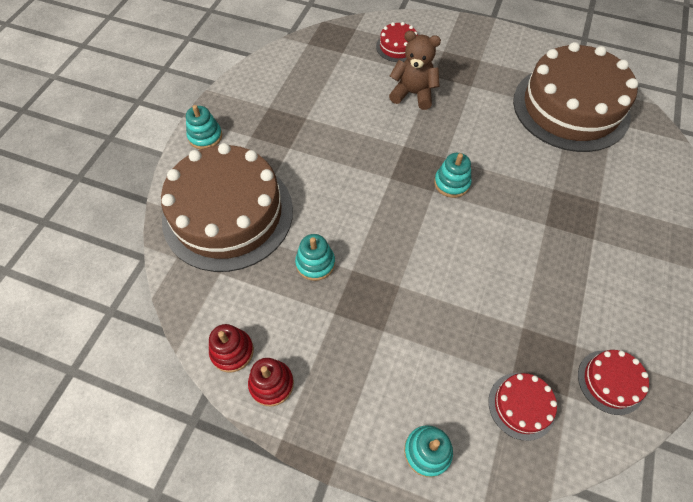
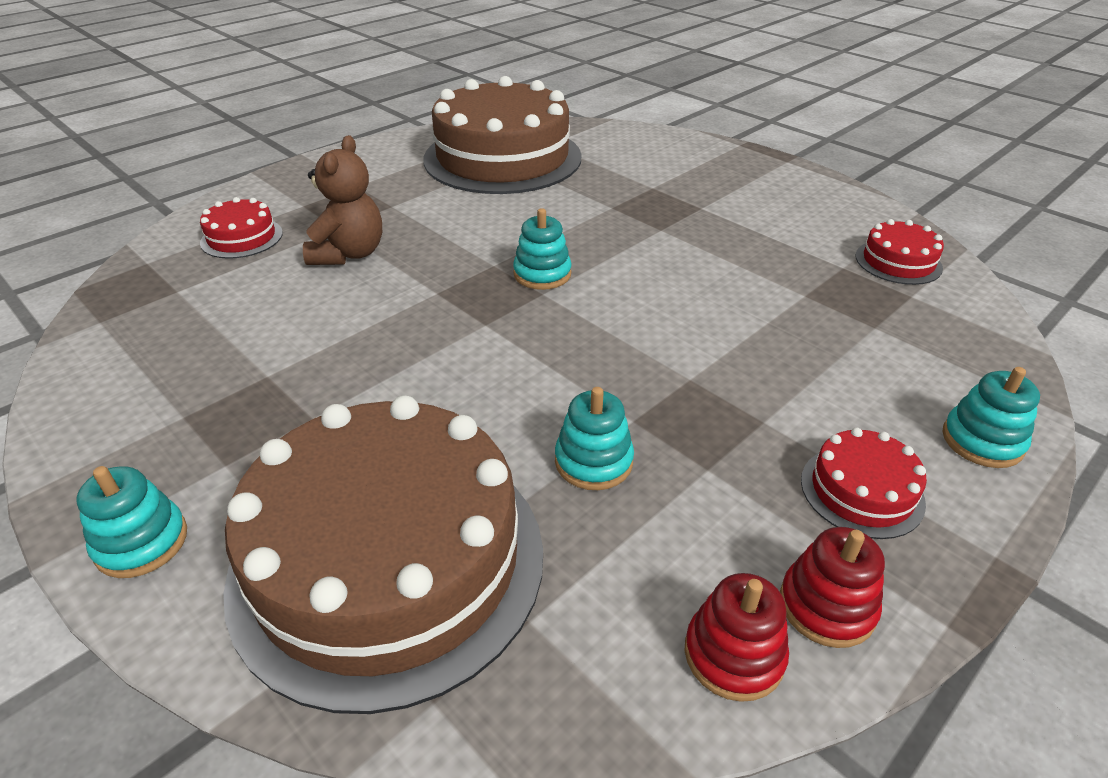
camera: 65 degrees left, 20 degrees down
(413, 94) = (349, 254): brown teddy bear -> brown teddy bear turned 150 degrees clockwise
(521, 405) = (919, 334): red cake -> red cake (861, 491)

